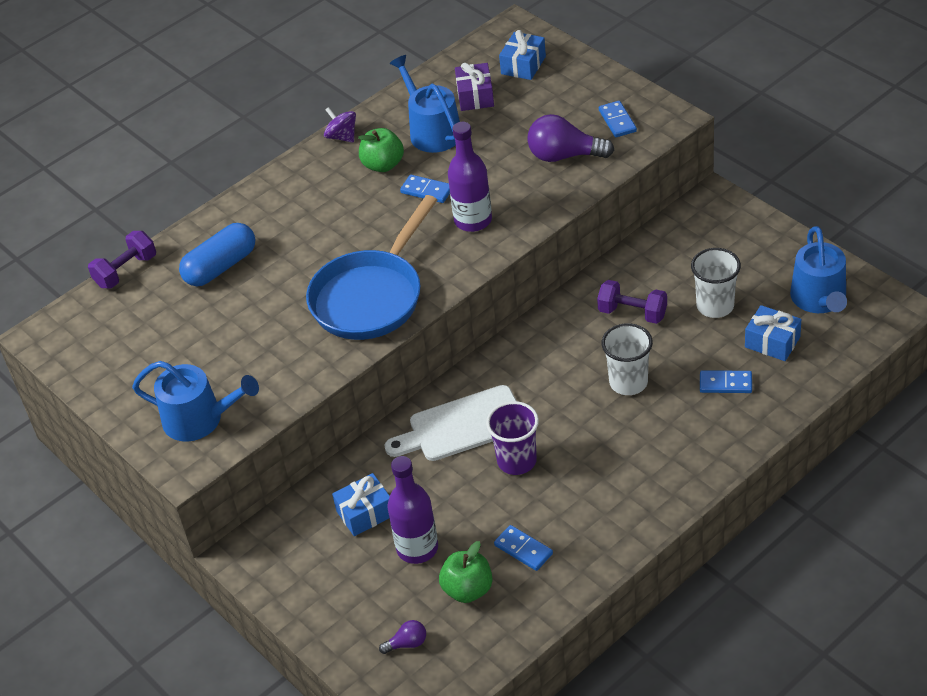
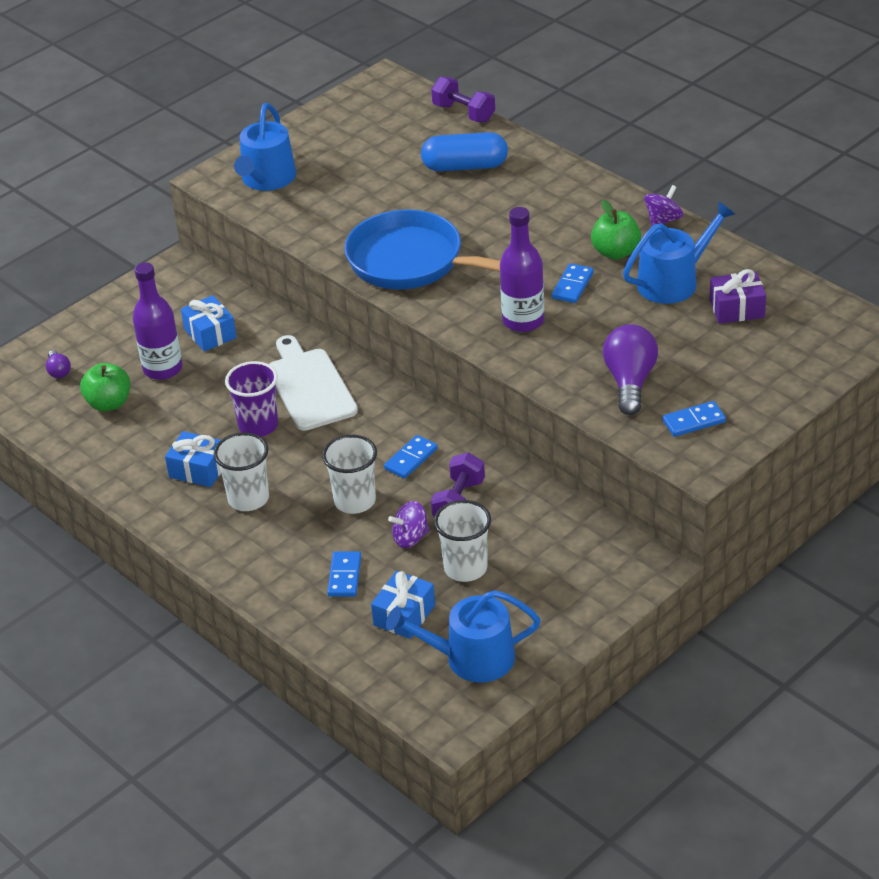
camera: 85 degrees right, 5 degrees down
(221, 267) = (465, 166): blue capsule -> blue capsule turned 45 degrees counterclockwise
(523, 65) = (798, 342): blue gift -> blue gift (198, 470)
(523, 549) = (147, 436): blue domino -> blue domino (411, 459)
(621, 460) = (248, 499): none -> white cup
(677, 342) = (410, 538): none -> purple spinning top

